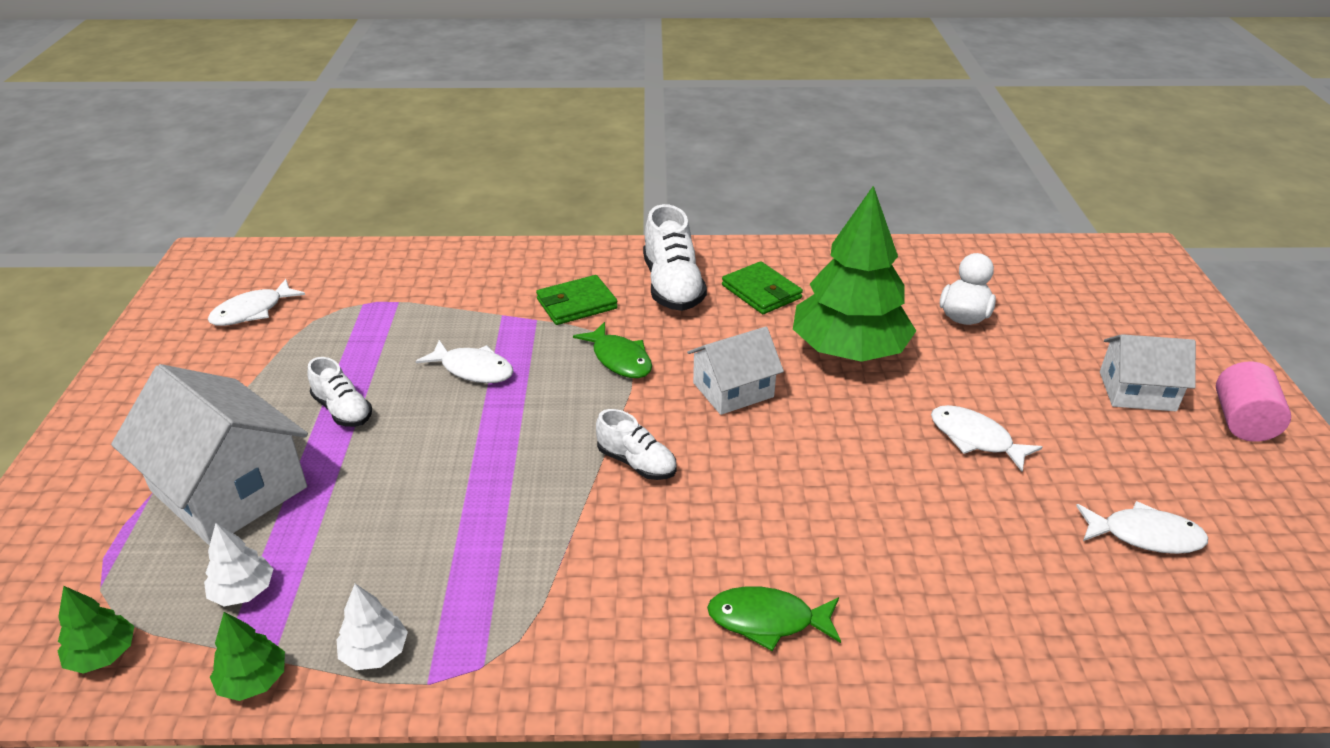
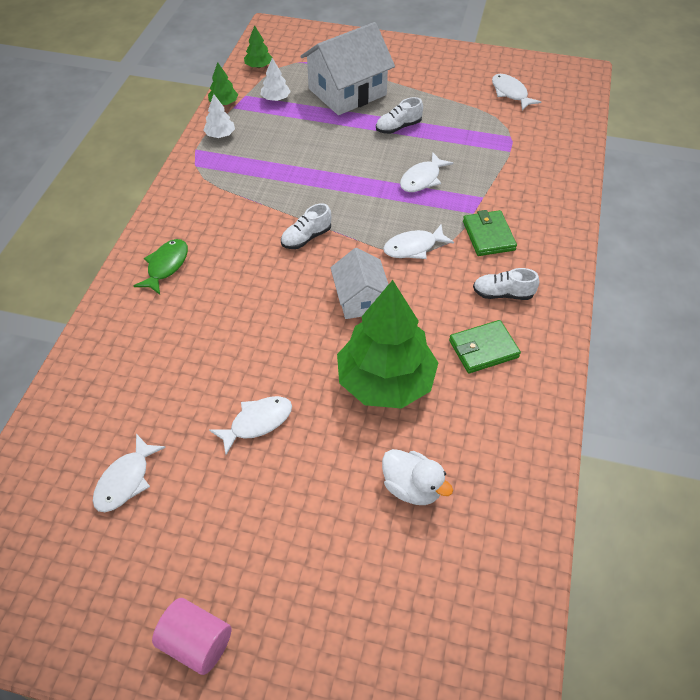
camera: 105 degrees right, 15 degrees up
(619, 359) = (413, 247): green fish -> white fish
(672, 286) = (503, 294): white shoe -> white shoe, size x0.59
(1137, 391) = (265, 576): white house -> none

